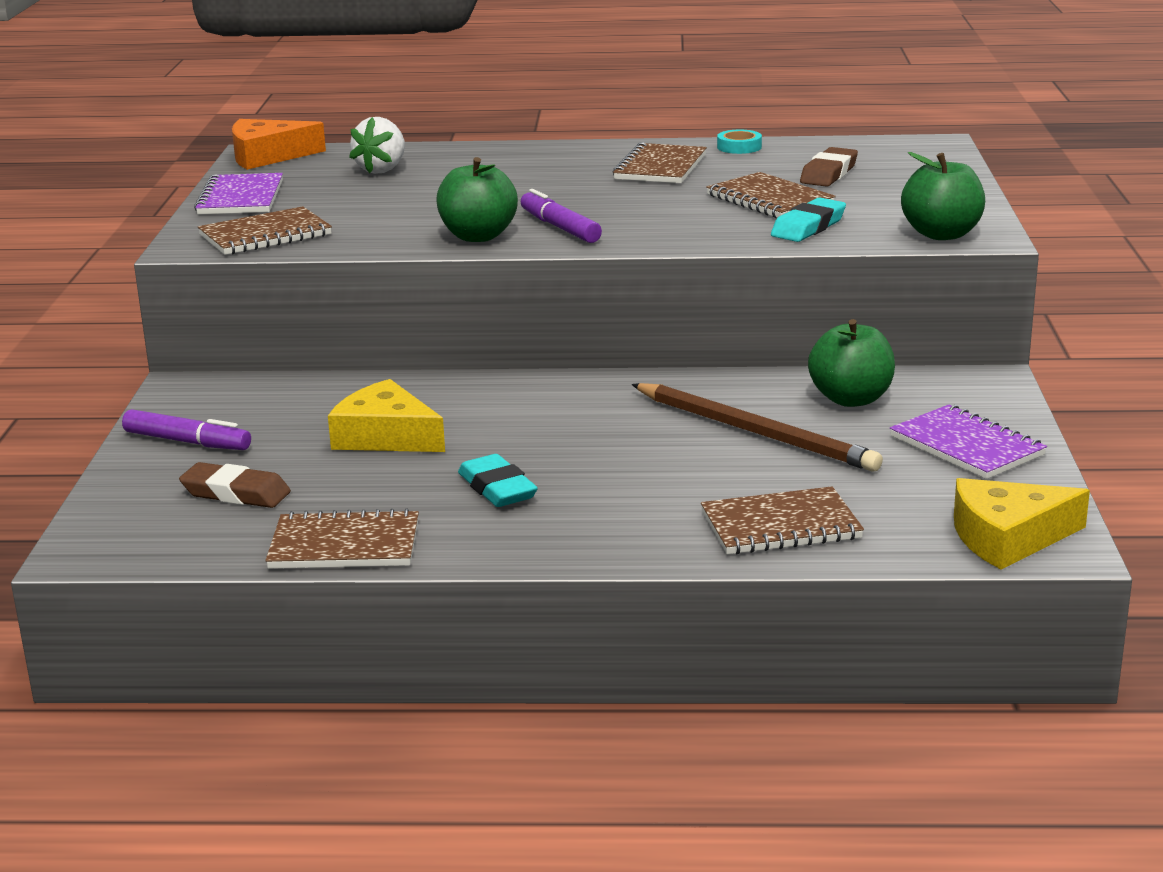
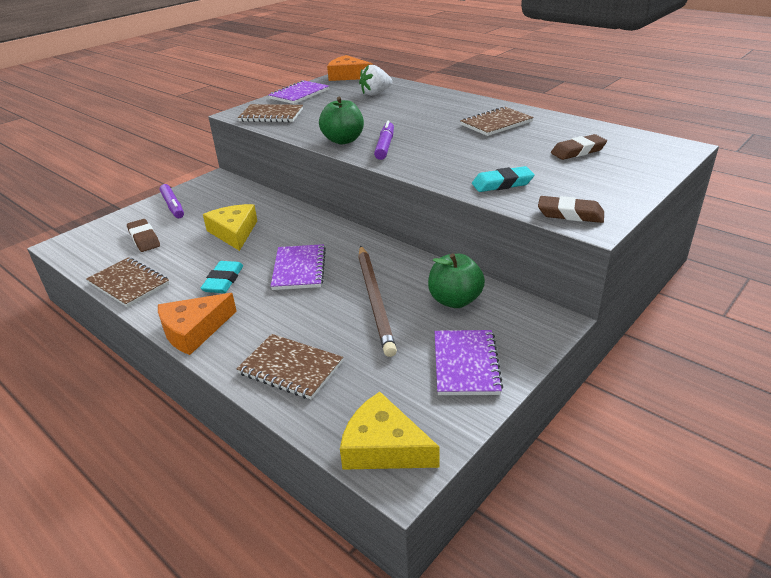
camera: 40 degrees right, 10 degrees up
(572, 546) = (194, 330): none -> orange cheese
(584, 439) = (299, 269): none -> purple notebook
(739, 147) = (559, 121): turquoise tape -> none
(769, 200) = (514, 159): brown notebook -> none
(941, 234) = (570, 214): green apple -> brown eraser

